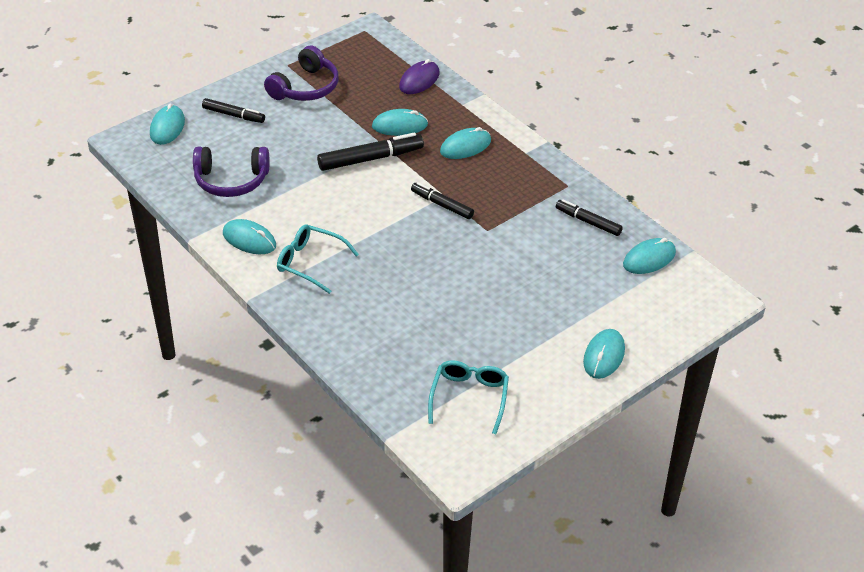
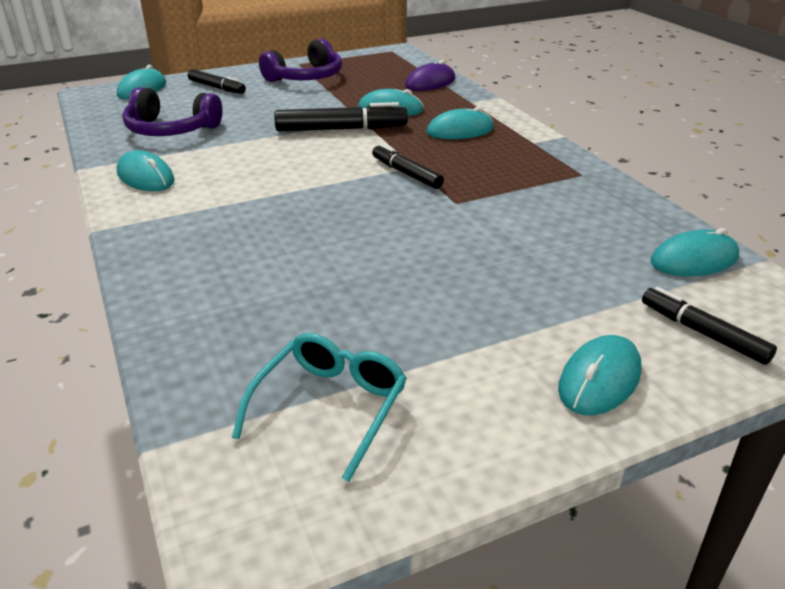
camera: 15 degrees right, 10 degrees down
(311, 263) = (202, 206): turquoise glasses -> none
(588, 222) = (603, 210): black marker -> black marker (702, 333)

